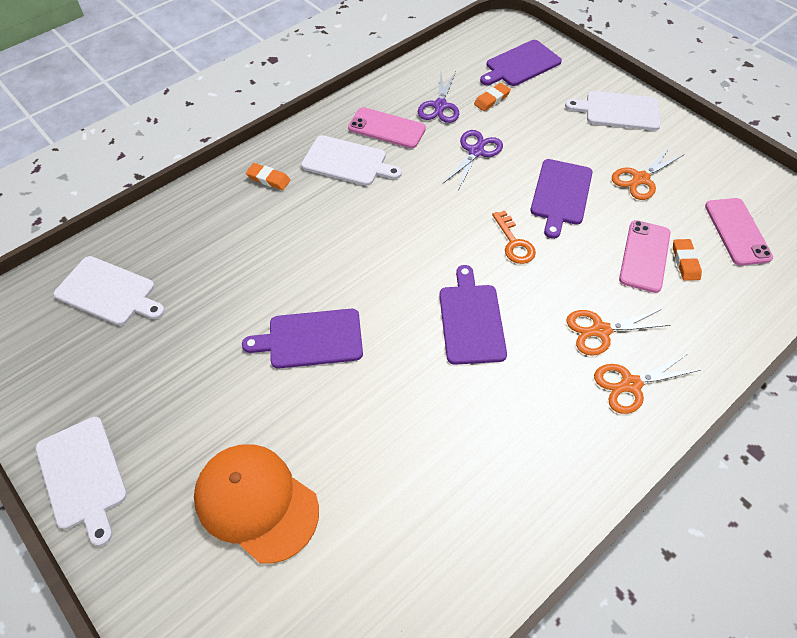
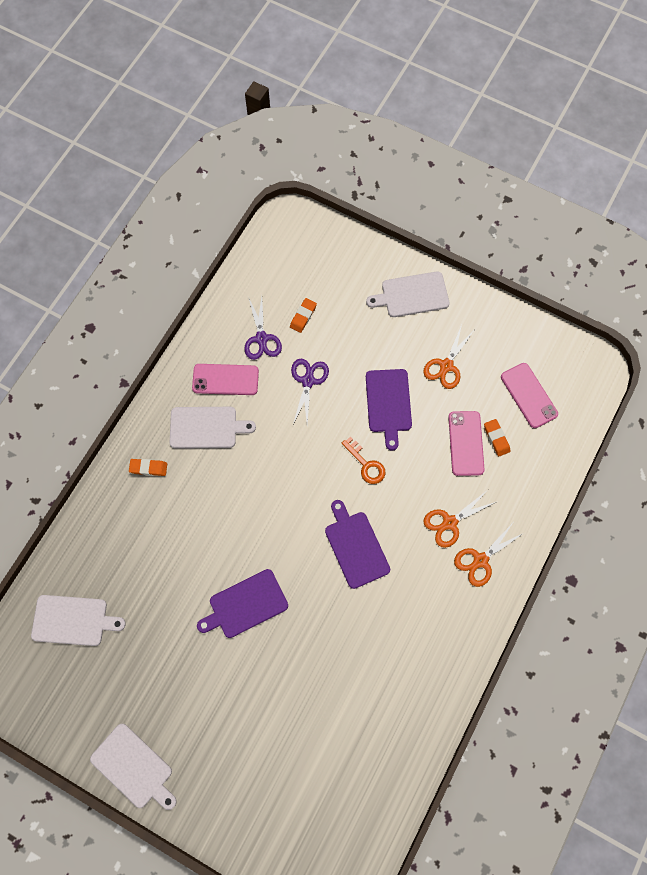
camera: 20 degrees left, 15 degrees up
(256, 502) = (260, 741): orange cap -> none
(521, 64) = (315, 265): purple cutting board -> none

